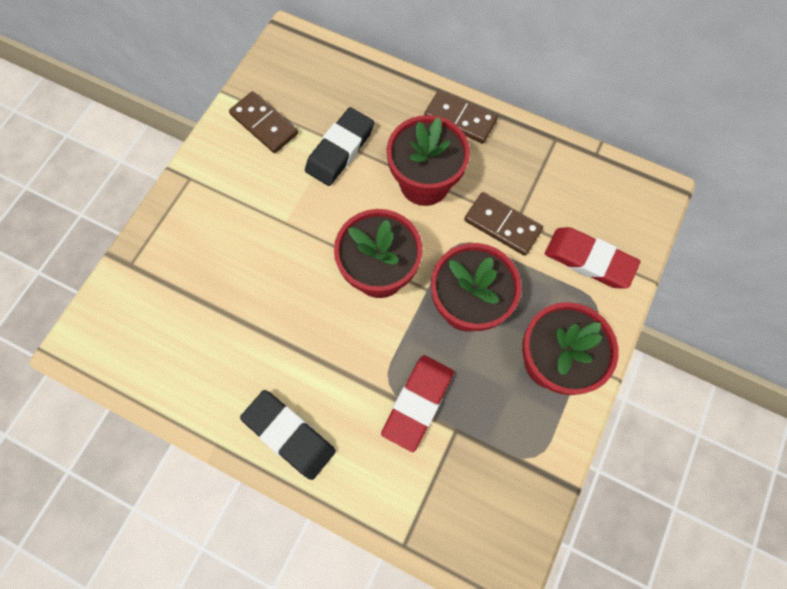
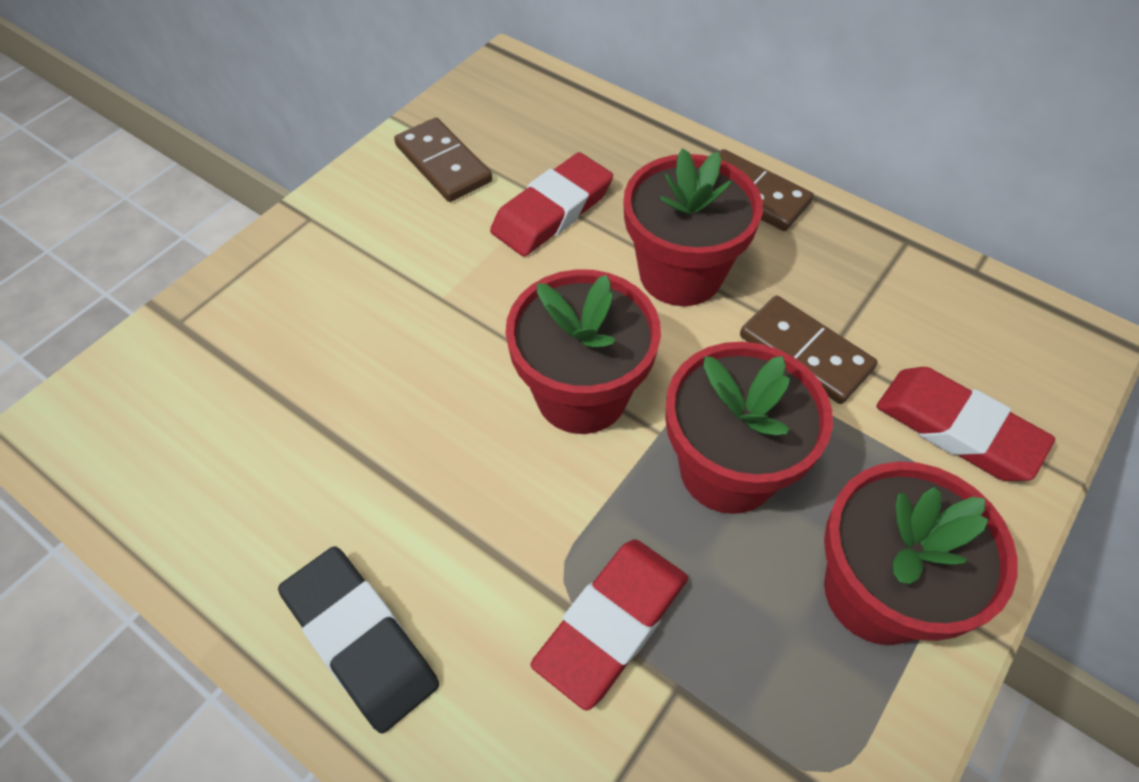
camera: 10 degrees right, 15 degrees down
(340, 150) = (552, 211): black eraser -> red eraser

